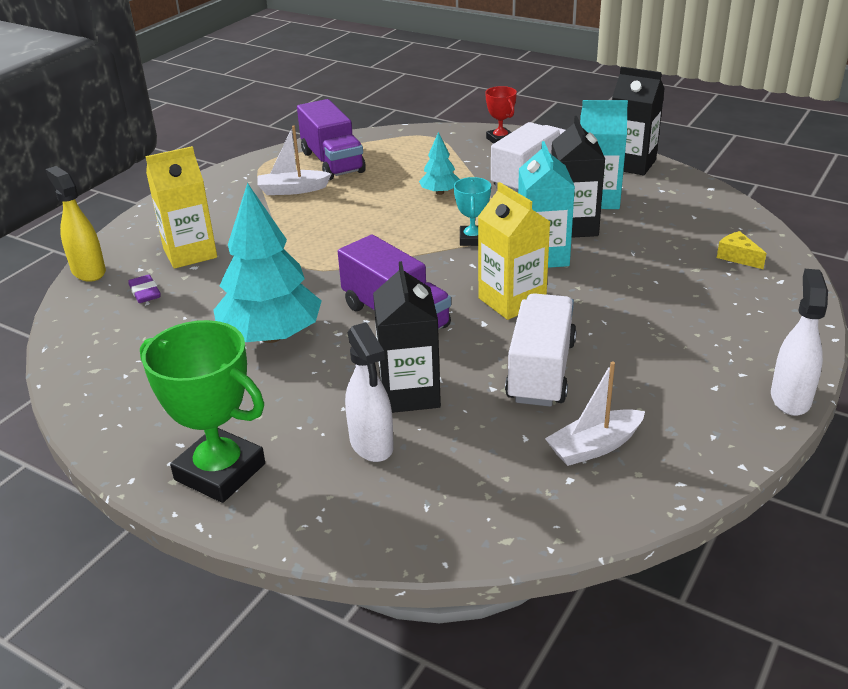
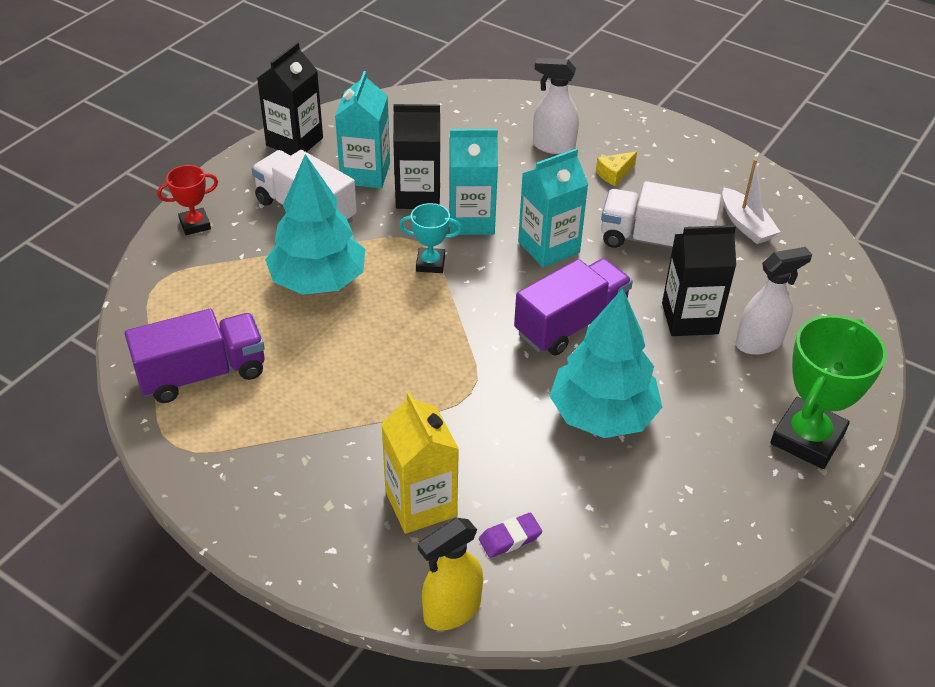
camera: 90 degrees left, 10 degrees up
(293, 190) = (272, 411): white boat -> none
(439, 192) = (318, 281): turquoise tree -> turquoise tree, size x2.09
(512, 301) = (548, 247): yellow carton -> turquoise carton
(737, 257) = (489, 114): yellow cheese -> yellow cheese (614, 174)
(790, 398) = (682, 129): white spray bottle -> white spray bottle (553, 146)

